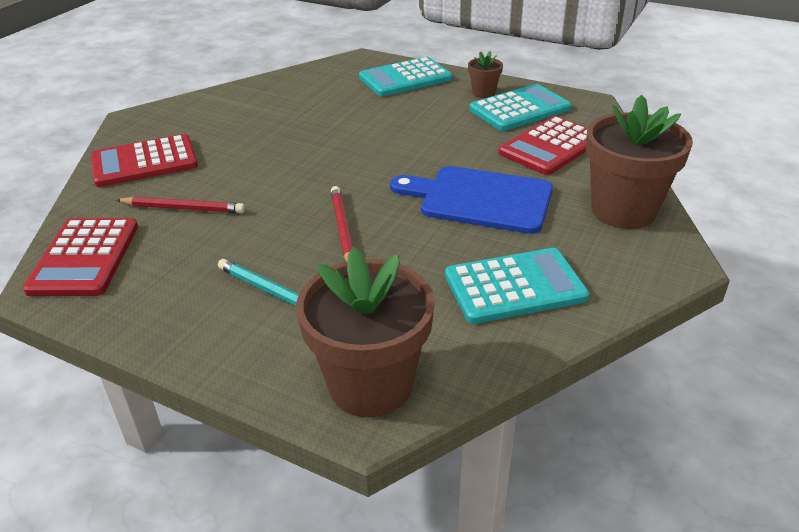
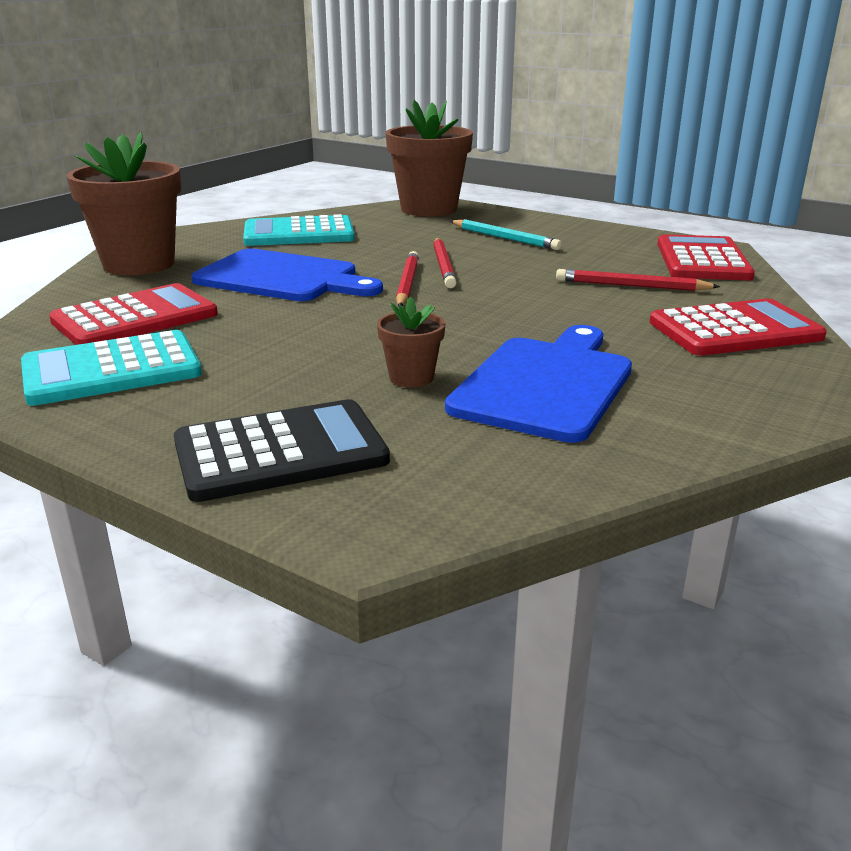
camera: 175 degrees left, 10 degrees down
(284, 115) = (546, 384): none -> blue cutting board
(372, 198) = (407, 284): none -> red pencil
(405, 78) = (280, 452): turquoise calculator -> black calculator
(483, 93) = (141, 404): brown flower pot -> brown flower pot (411, 378)

